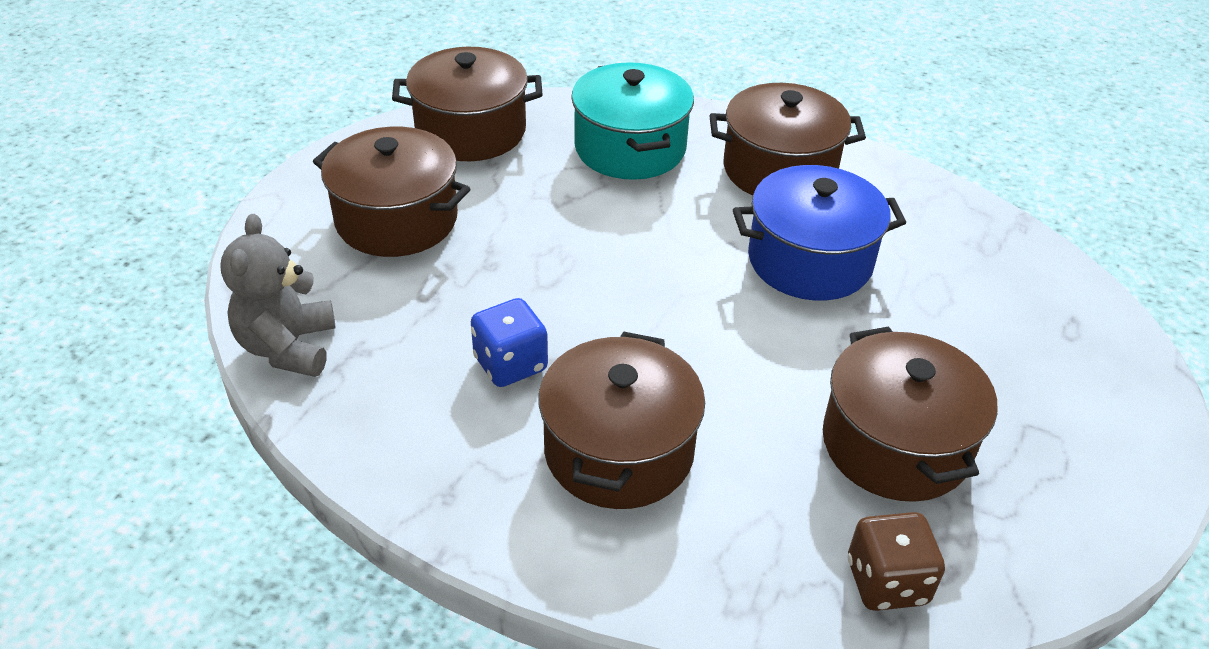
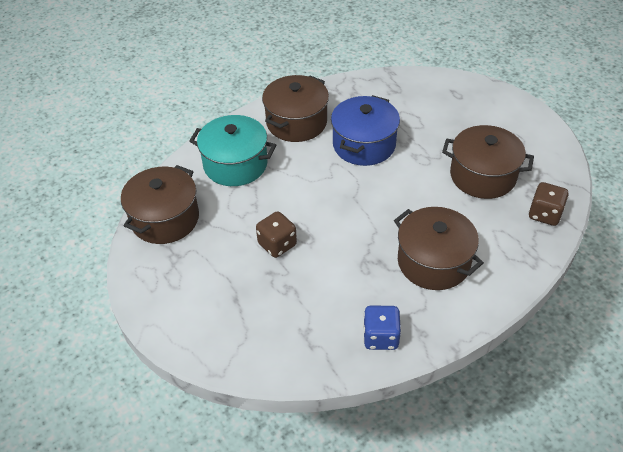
camera: 55 degrees left, 5 degrees up
(288, 347) = (282, 362): grey teddy bear -> none
(397, 219) = (215, 279): brown pot -> none
(509, 252) = (277, 244): none -> brown dice
(510, 364) = (356, 277): blue dice -> blue dice (380, 337)

